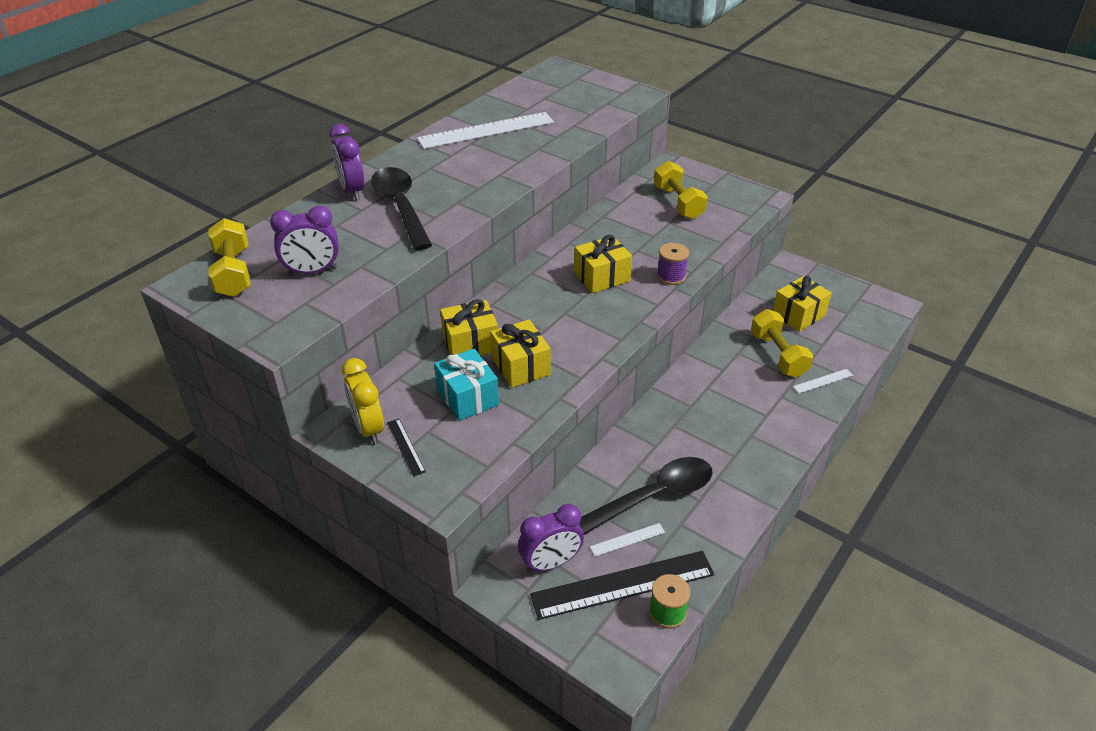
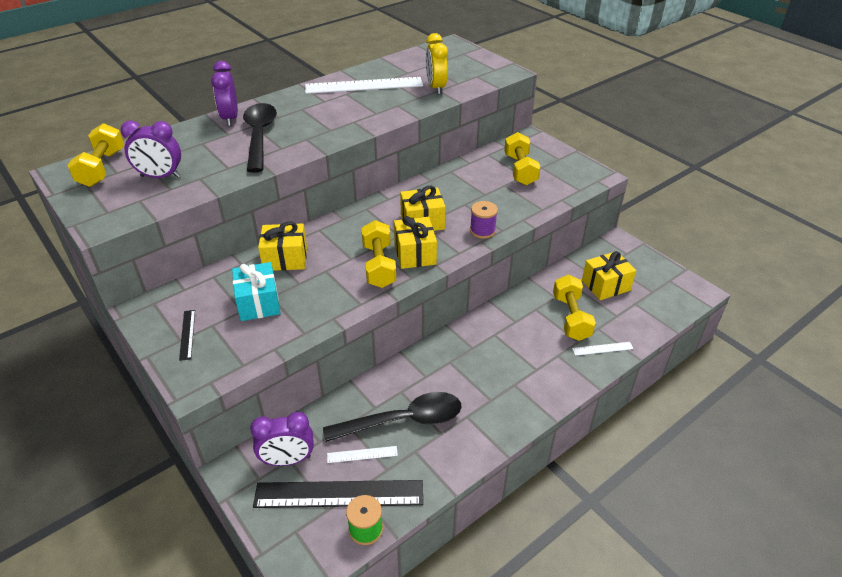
camera: 15 degrees right, 0 degrees up
(368, 428) = (167, 313): yellow clock -> yellow clock (436, 87)
(520, 366) = (315, 285): yellow gift -> yellow gift (415, 254)
(579, 333) = (379, 265): none -> yellow dumbbell

